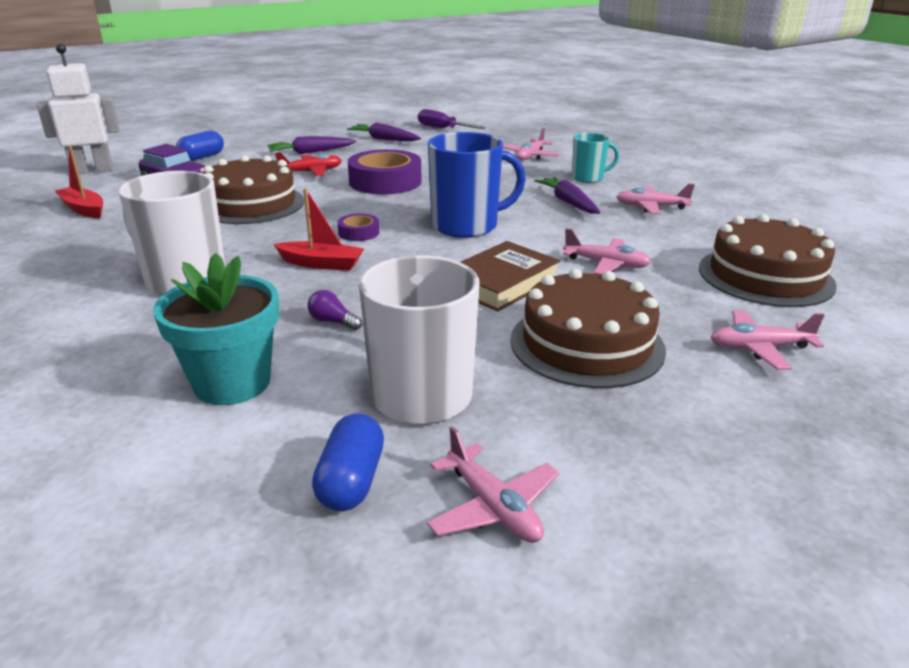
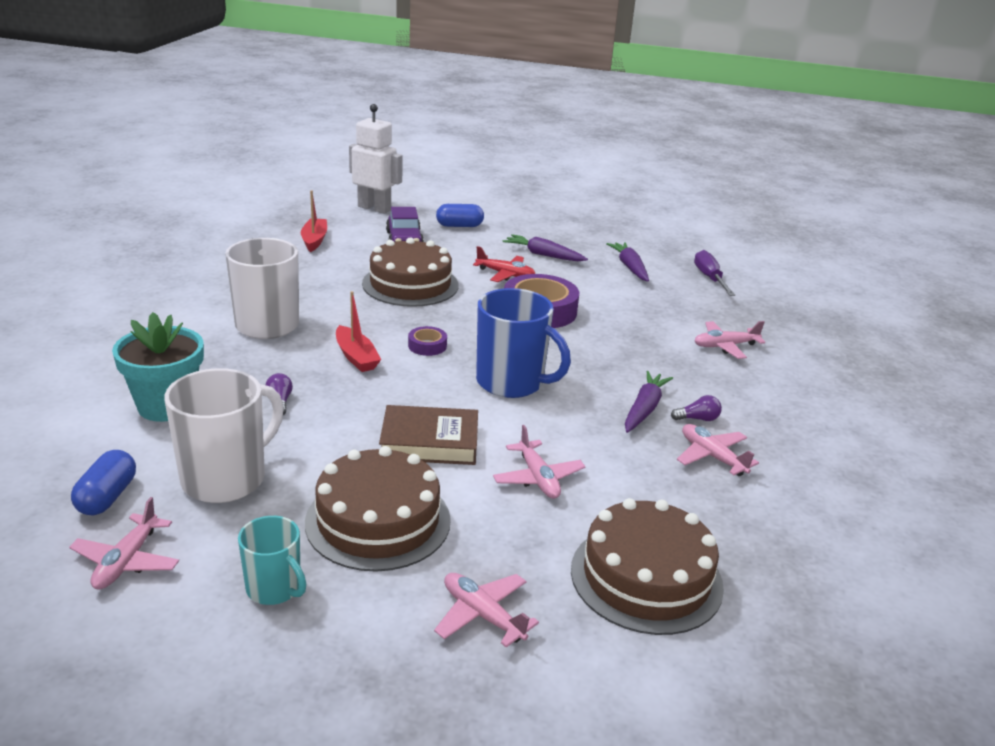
camera: 45 degrees right, 0 degrees up
(351, 481) = (107, 497): blue capsule -> blue capsule turned 45 degrees counterclockwise
(588, 178) = (726, 396): turquoise mug -> turquoise mug (275, 588)
(602, 194) = (697, 419): none -> purple light bulb

